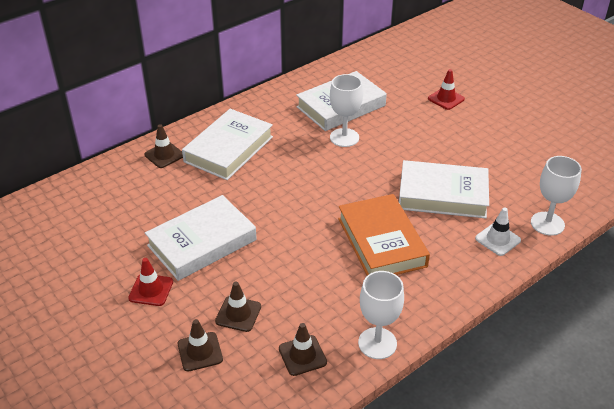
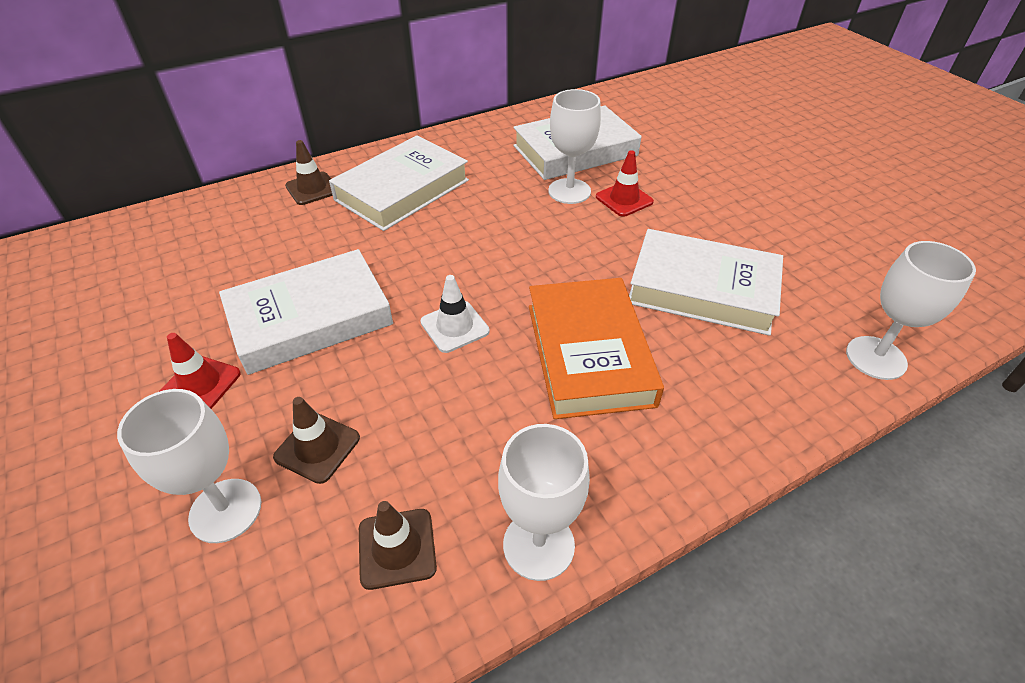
camera: 10 degrees right, 5 degrees up
(200, 352) = (225, 510): brown traffic cone -> white goblet
(446, 99) = (727, 155): red traffic cone -> red traffic cone (624, 199)
(497, 239) = (786, 374): white traffic cone -> white traffic cone (454, 326)

